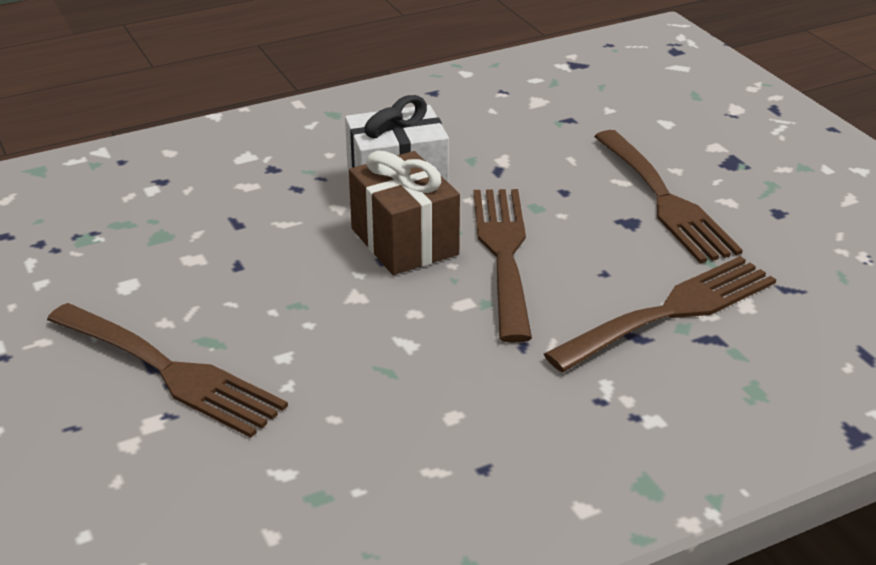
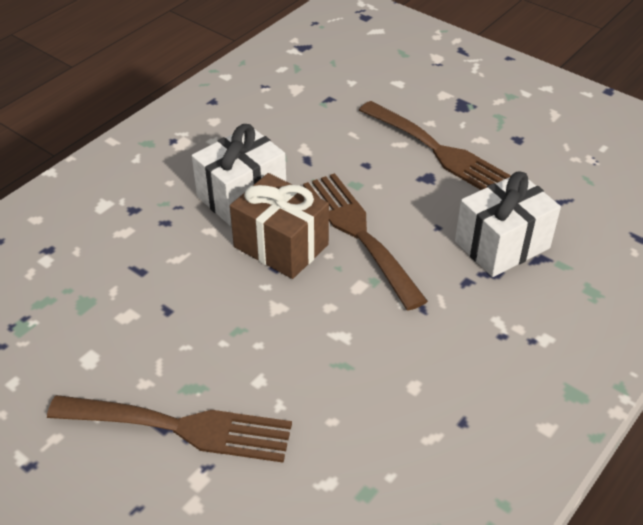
camera: 25 degrees left, 10 degrees up
(672, 311) = (502, 245): brown fork -> white gift

